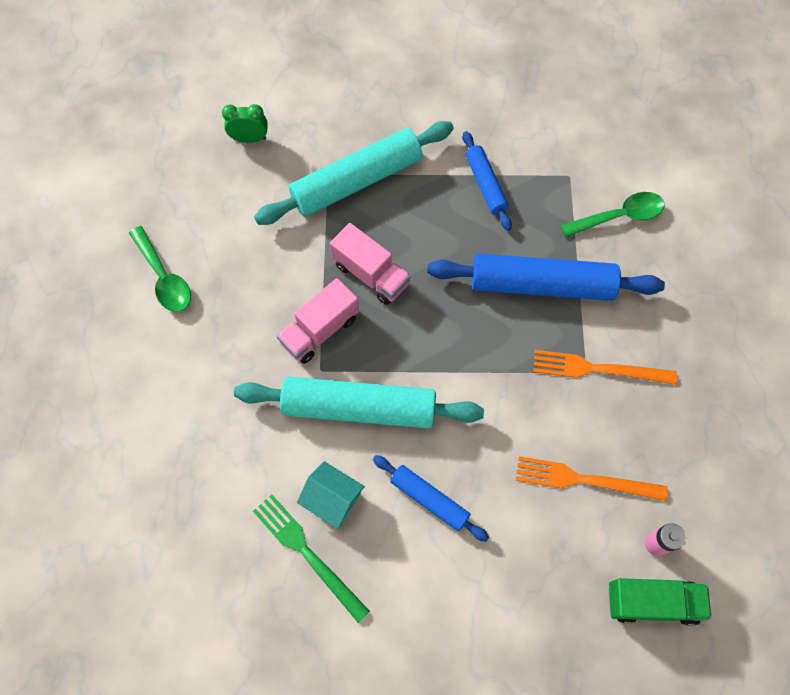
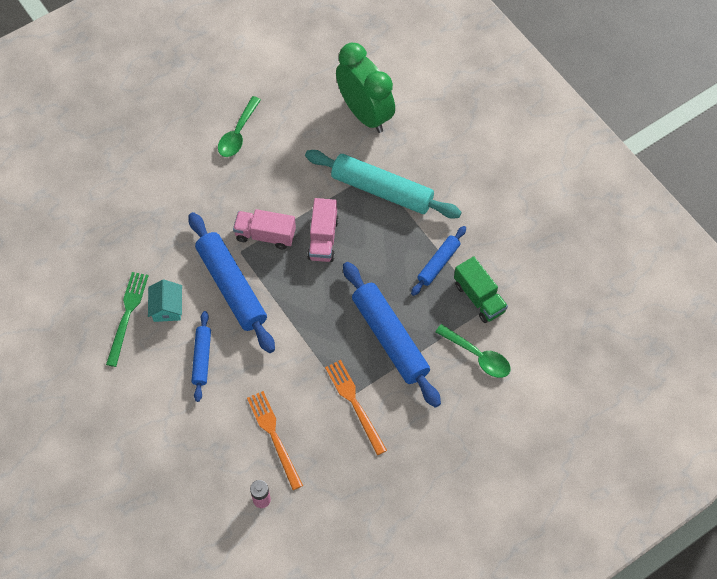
camera: 55 degrees right, 5 degrees down
(250, 139) = (365, 114): green clock -> green clock, size x2.28
(359, 408) = (231, 287): turquoise rolling pin -> blue rolling pin
(652, 602) = (223, 516): green truck -> green truck (479, 297)

